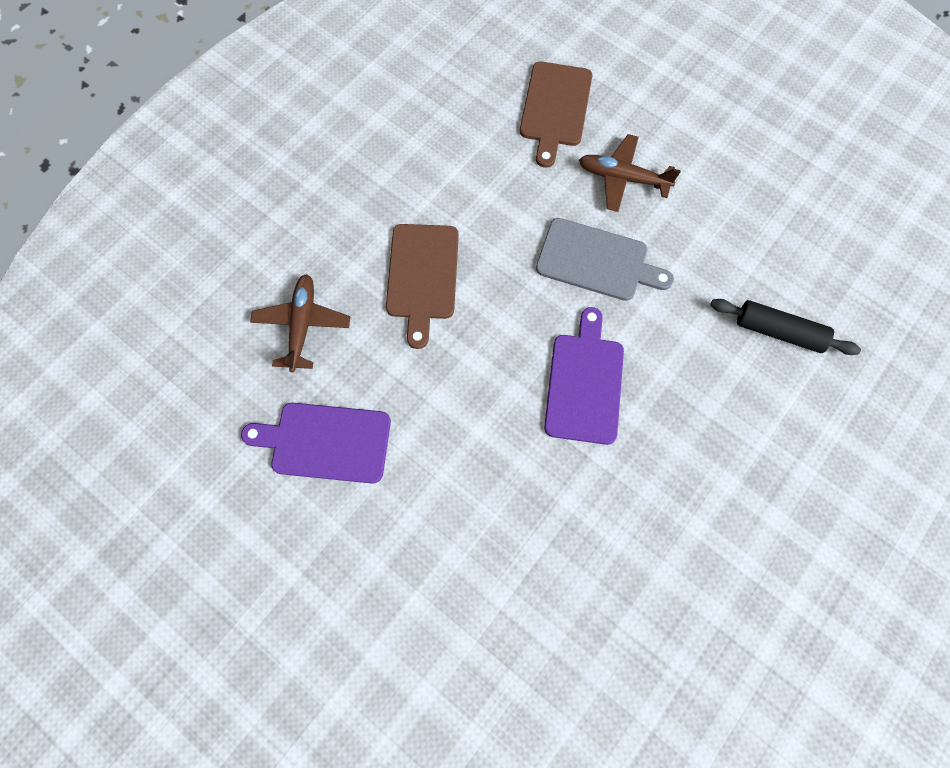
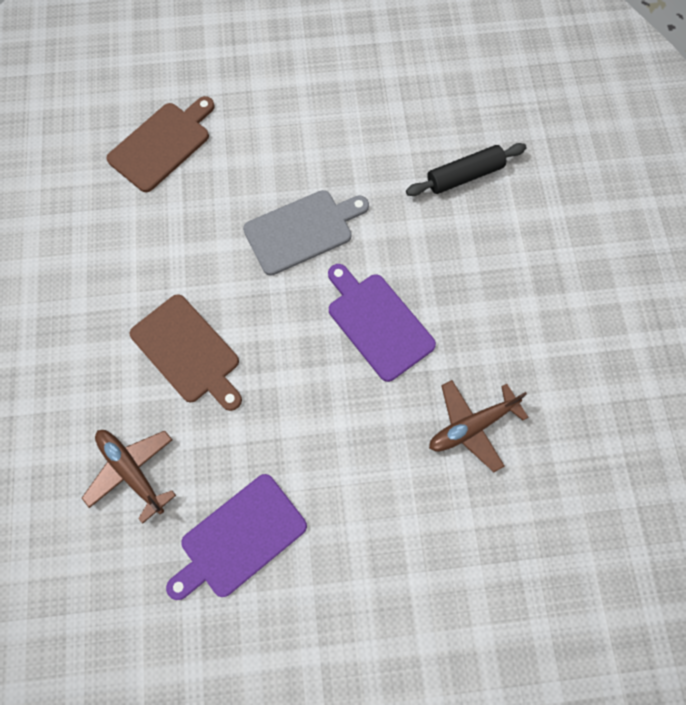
camera: 45 degrees left, 0 degrees up
(555, 108) = (162, 144): brown cutting board -> brown cutting board turned 105 degrees counterclockwise
(622, 178) = (262, 156): brown plane -> brown plane (471, 426)

